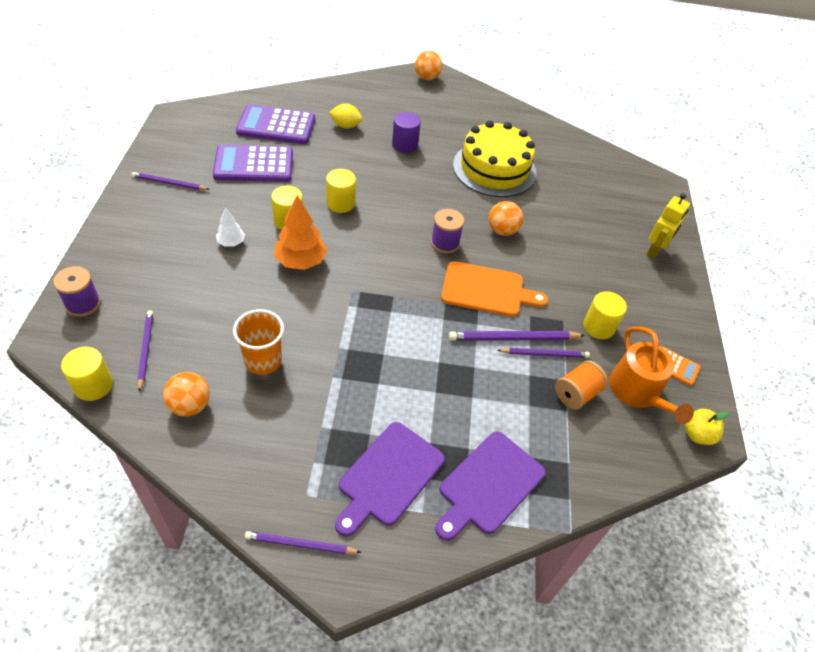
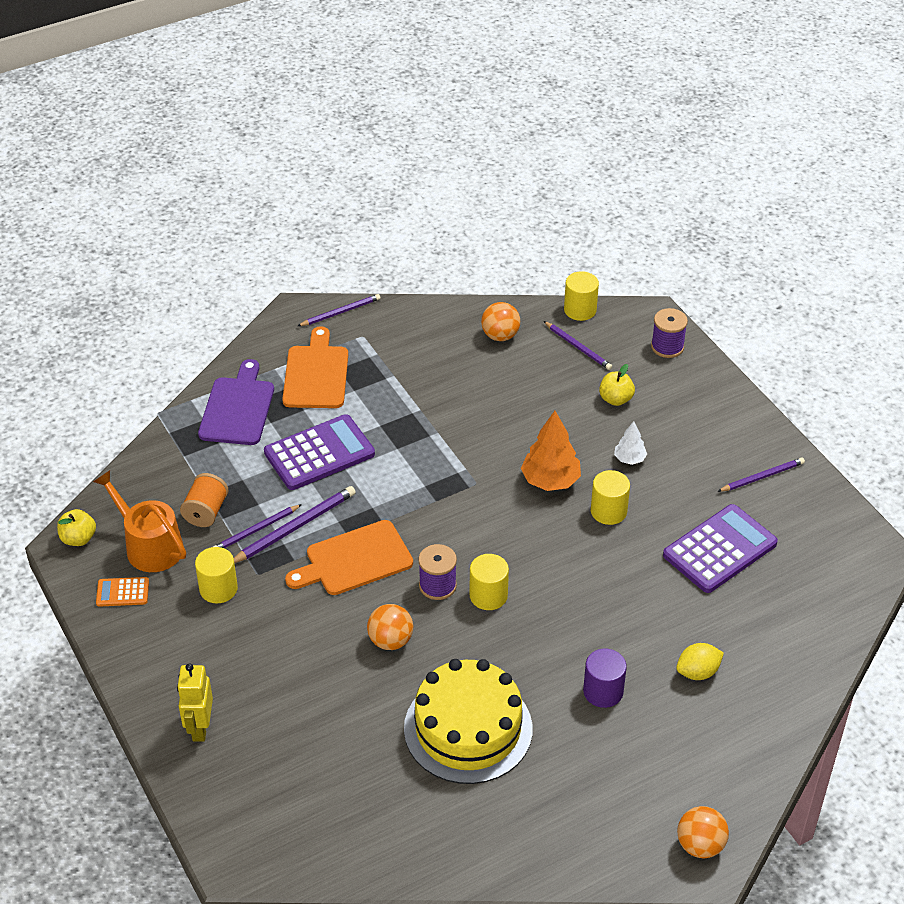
camera: 150 degrees right, 5 degrees down
(180, 288) = (615, 399): none -> yellow apple
(263, 361) = (485, 389): orange cup -> none
(276, 125) = (767, 616): purple calculator -> purple calculator (319, 453)
(340, 203) = (584, 563): yellow cylinder -> yellow cylinder (488, 595)
(388, 476) = (316, 374): purple cutting board -> orange cutting board

